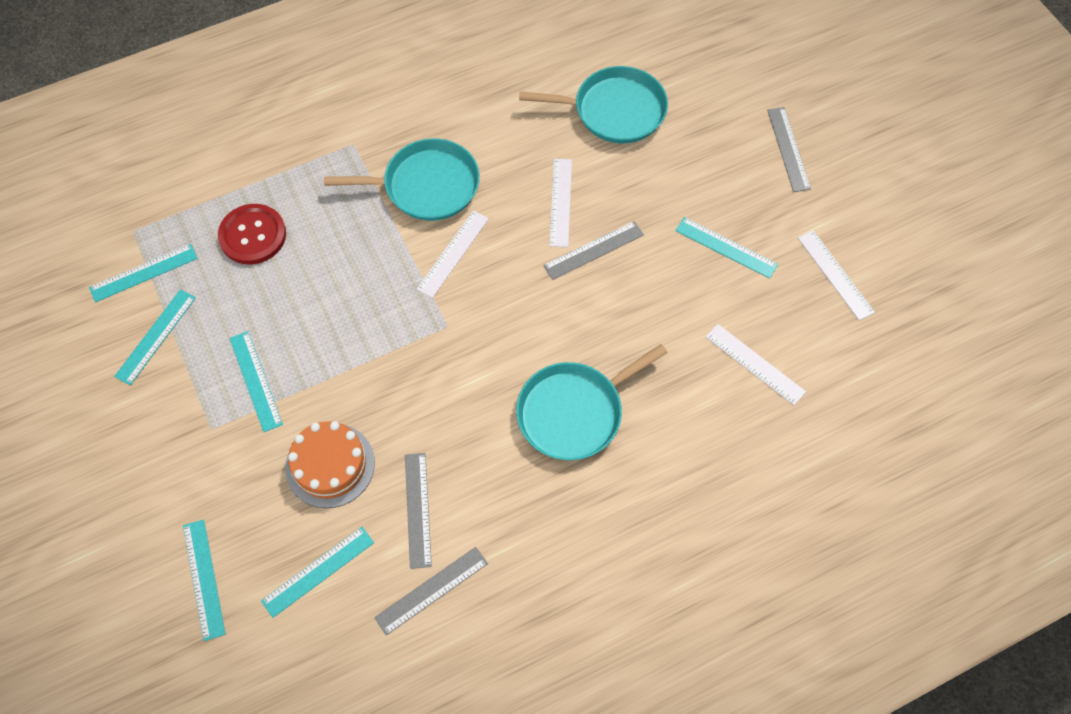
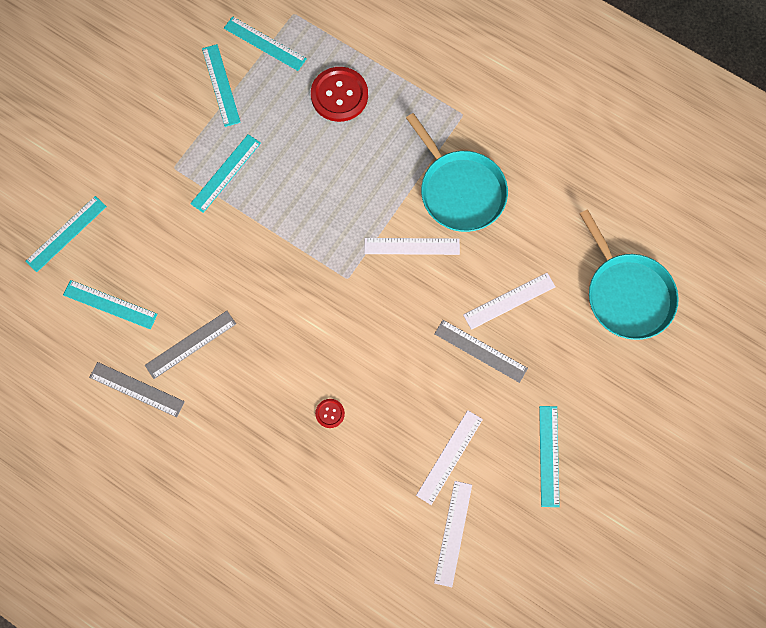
camera: 60 degrees right, 10 degrees up
(156, 336) = (221, 85): turquoise ruler -> turquoise ruler turned 75 degrees clockwise
(330, 465) = (190, 264): orange cake -> none
(574, 412) = (330, 413): turquoise pan -> red button
(788, 149) = (683, 460): grey ruler -> none
(835, 274) = (579, 560): white ruler -> white ruler (449, 457)

